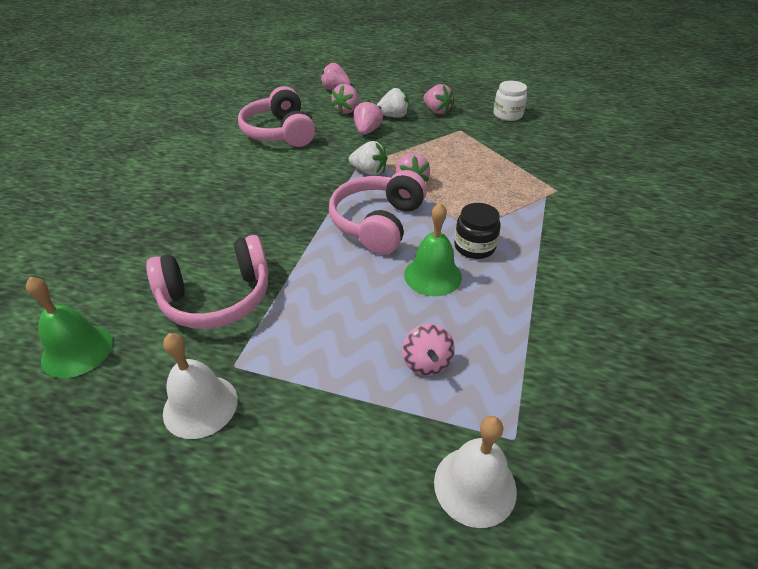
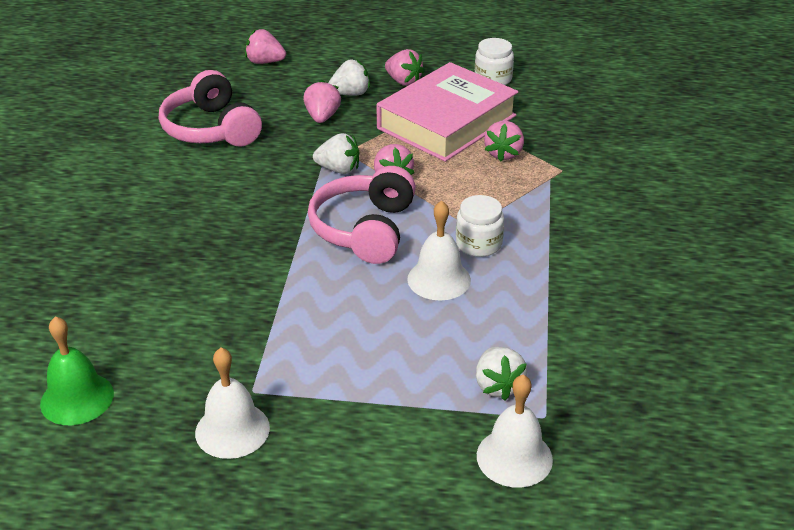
camera: 10 degrees left, 5 degrees down
(217, 297) = (208, 329): pink headphones -> none
(347, 110) = (288, 91): pink strawberry -> pink strawberry (503, 154)
(426, 362) = (449, 363): pink spinning top -> none
(432, 275) = (439, 279): green bell -> white bell
(465, 143) = (447, 122): none -> pink book
(470, 394) = (498, 386): none -> white strawberry
(474, 247) = (478, 244): black jar -> white jar

